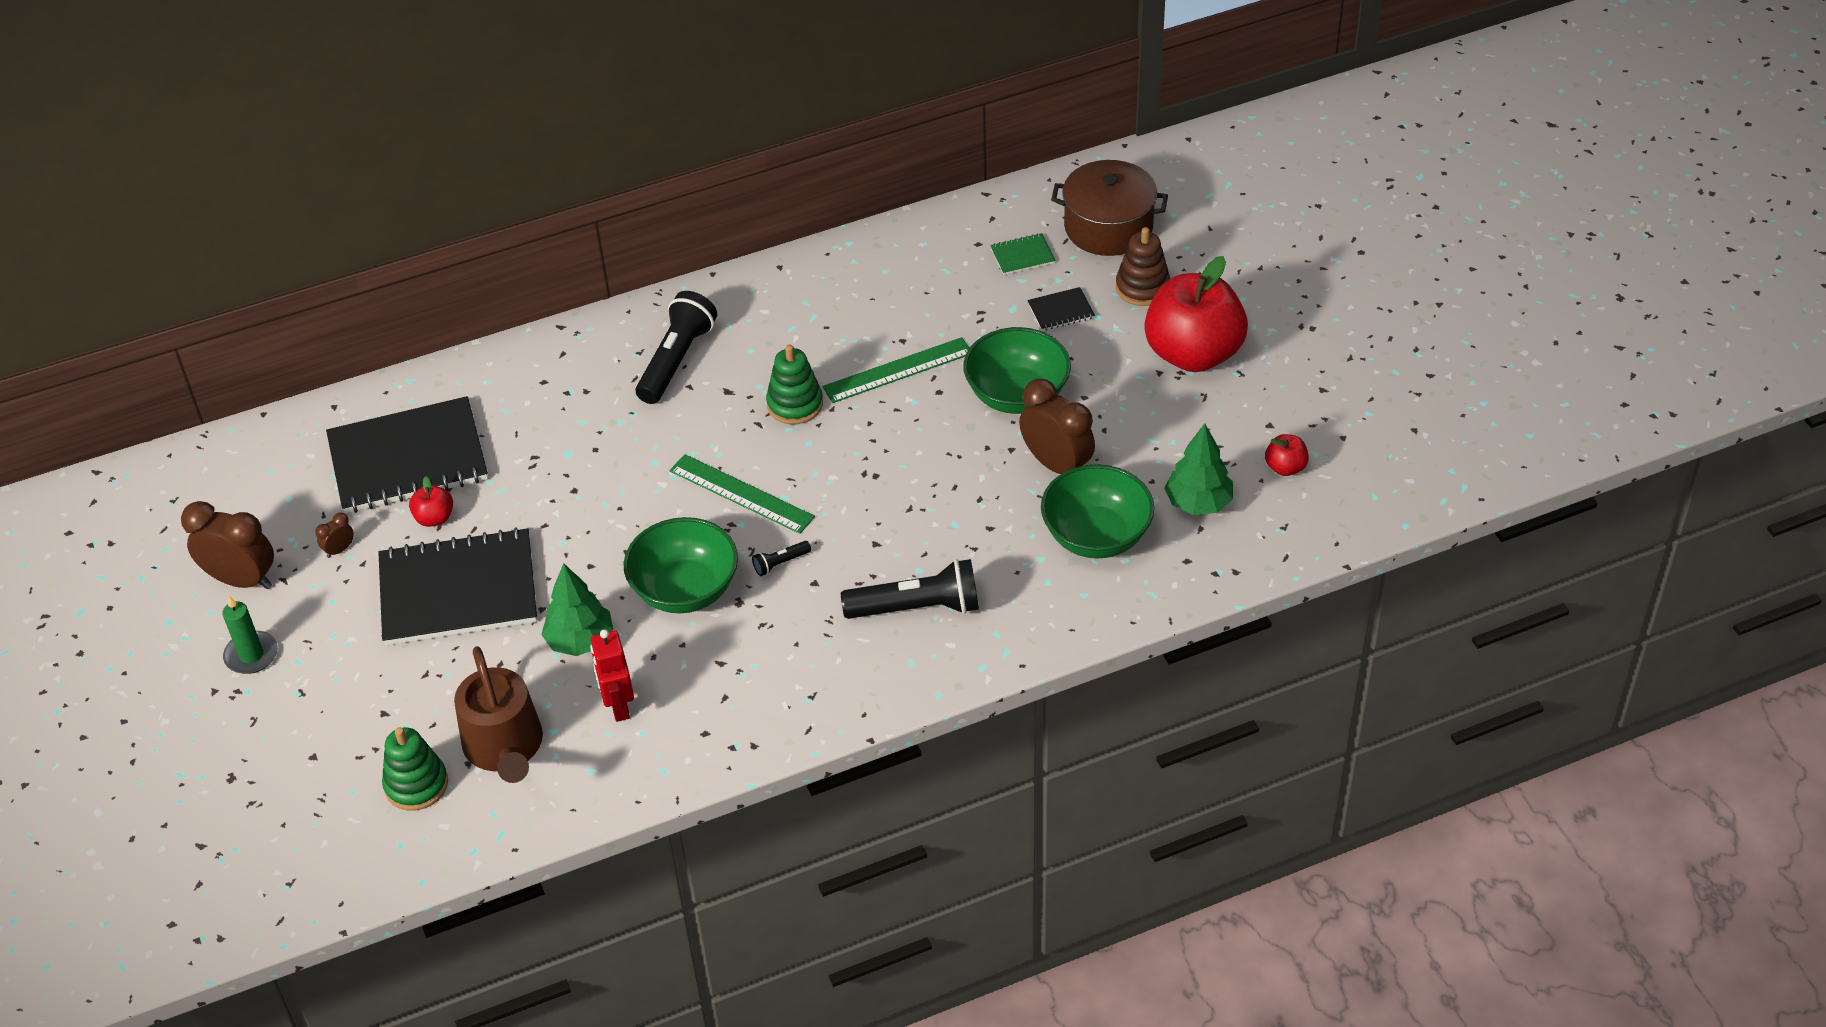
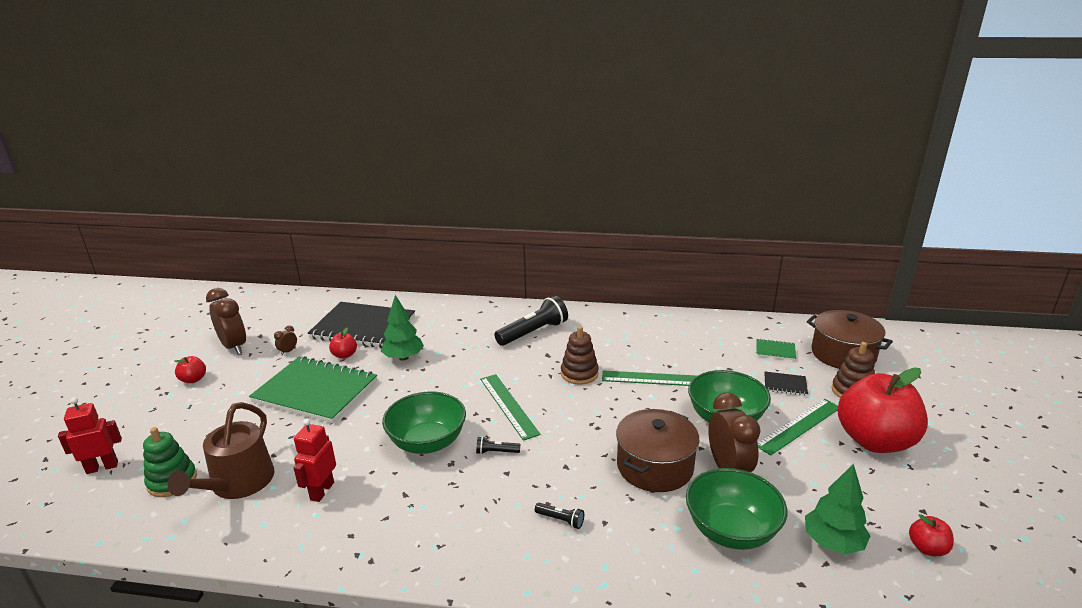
camera: 30 degrees right, 20 degrees down
(251, 655) = (193, 379): green candle -> red apple
(298, 815) = (102, 467): none -> red robot
(339, 550) = (288, 351): brown clock -> brown clock turned 45 degrees counterclockwise
(458, 591) = (315, 391): black notebook -> green notebook
(580, 641) = (343, 444): green tree -> green tree (403, 357)
(795, 404) = (579, 374): green stacking toy -> brown stacking toy
(917, 608) = (561, 520): black flashlight -> black flashlight, size x0.45
(974, 497) = (654, 466): none -> brown pot
(1104, 368) = (798, 426): none -> green ruler

